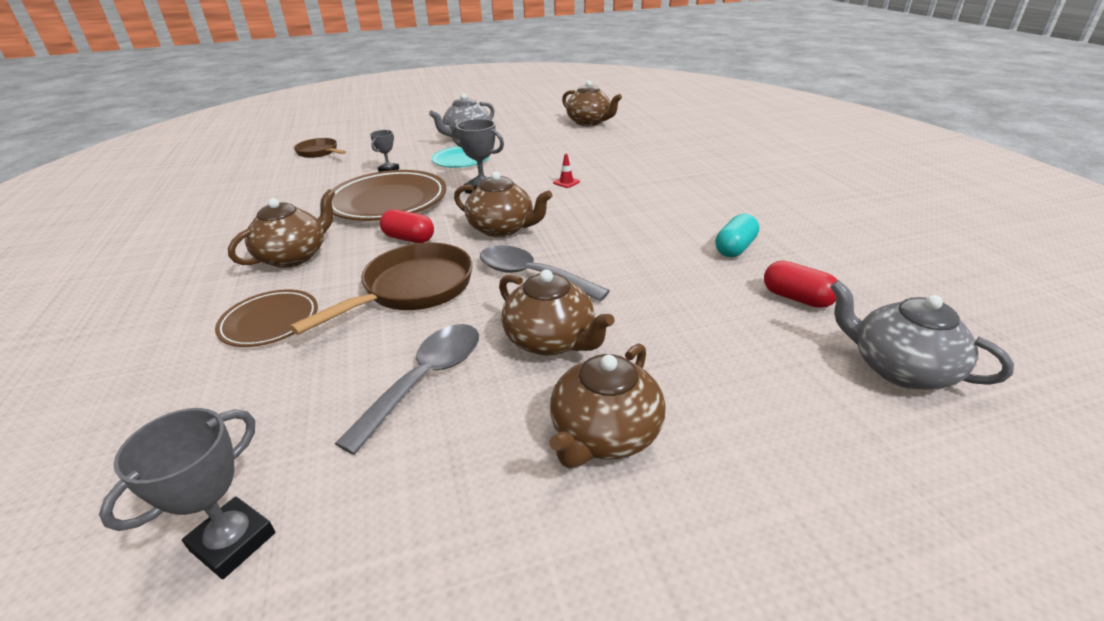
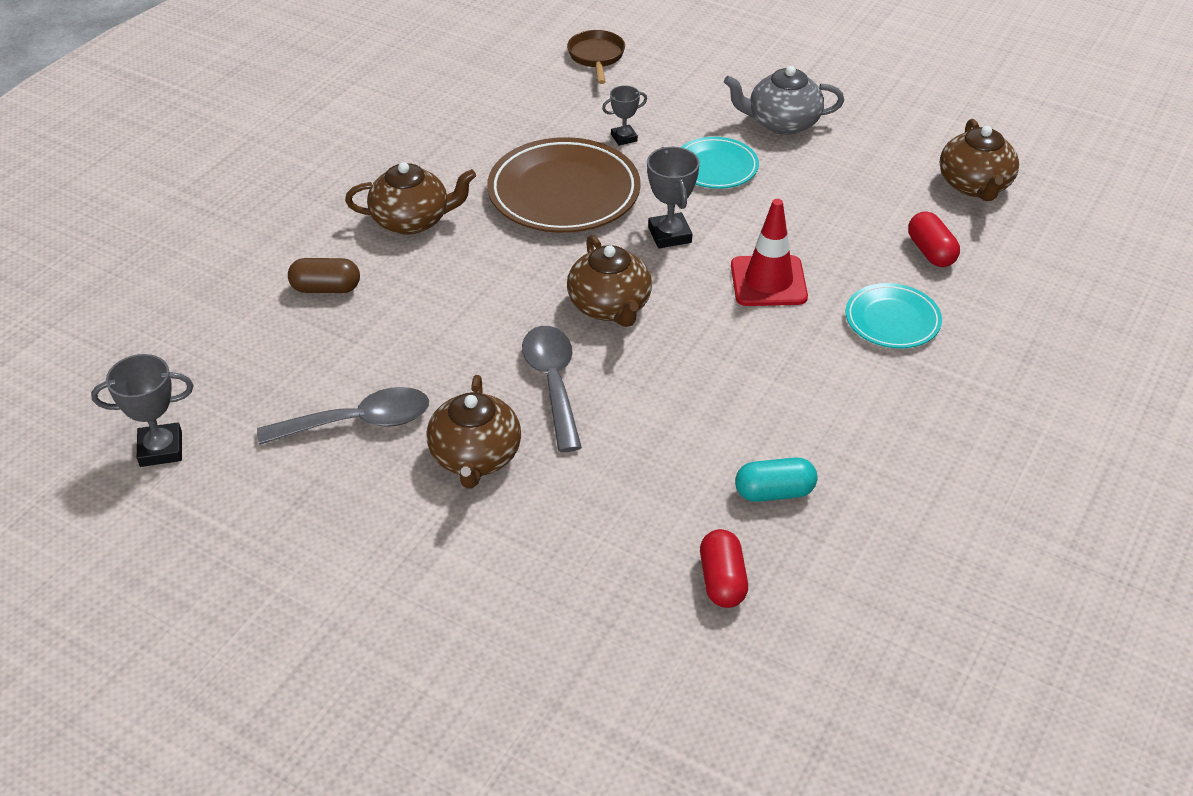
camera: 45 degrees right, 10 degrees up
(270, 322) = (326, 288): brown plate -> brown capsule
(409, 238) = (519, 262): red capsule -> red capsule (930, 252)
(412, 289) = (449, 328): brown pan -> none
(566, 182) = (768, 281): red traffic cone -> red traffic cone, size x2.37
(604, 434) = (403, 553): brown teapot -> none
(646, 168) = (892, 320): none -> turquoise plate
(899, 368) = (673, 693): grey teapot -> none

